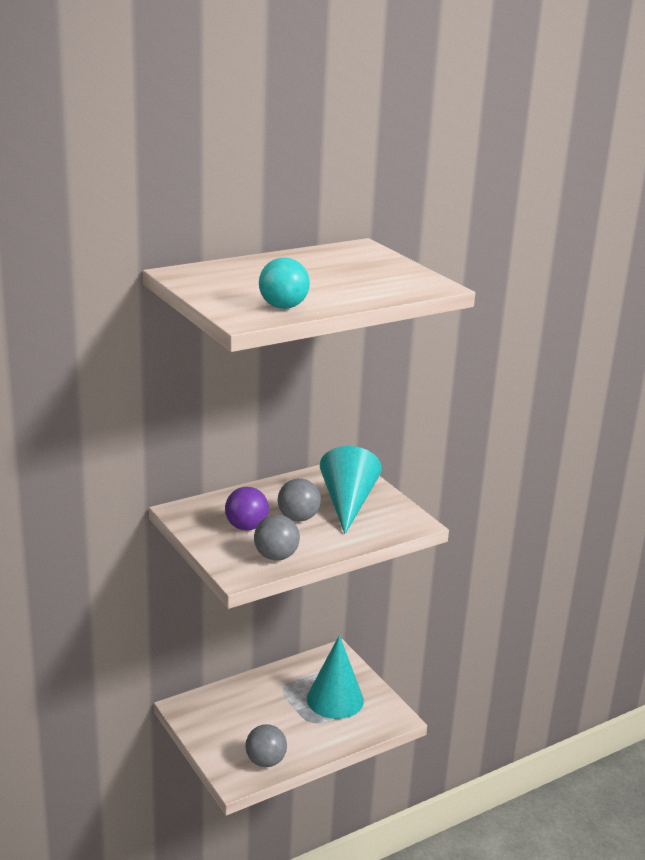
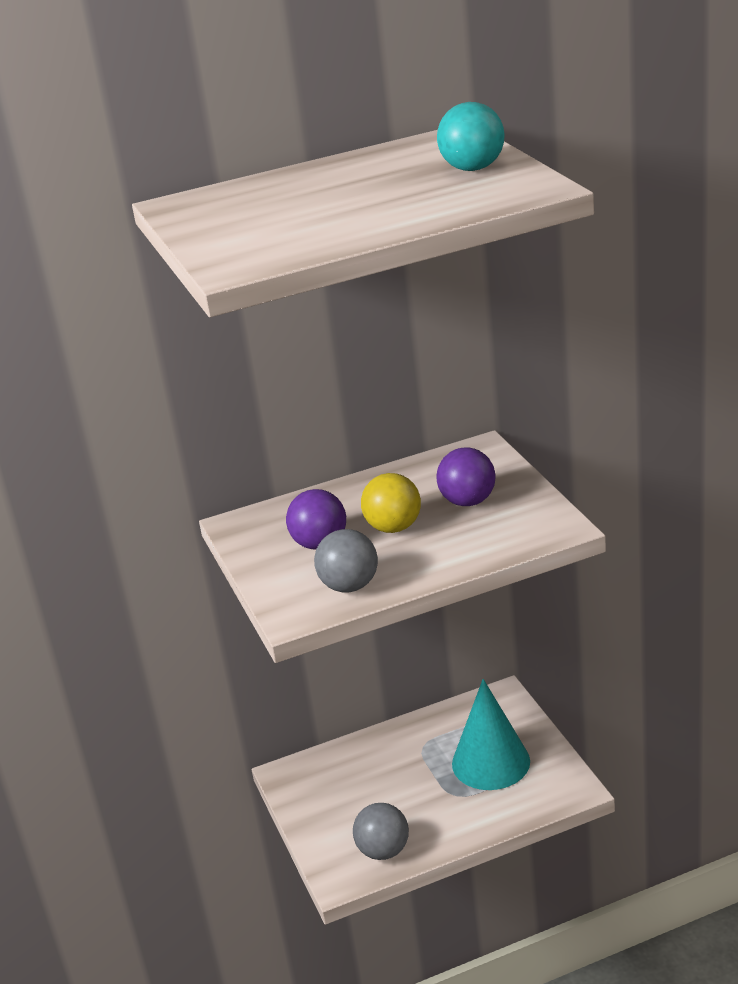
camera: 15 degrees right, 5 degrees up
(283, 307) = (297, 243): turquoise ball -> turquoise ball (473, 169)
(298, 518) = (394, 527): grey ball -> yellow ball
(347, 503) = (468, 501): turquoise cone -> purple ball

